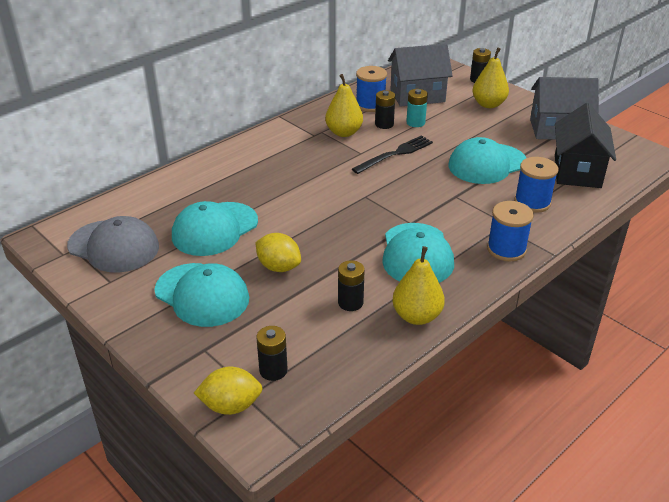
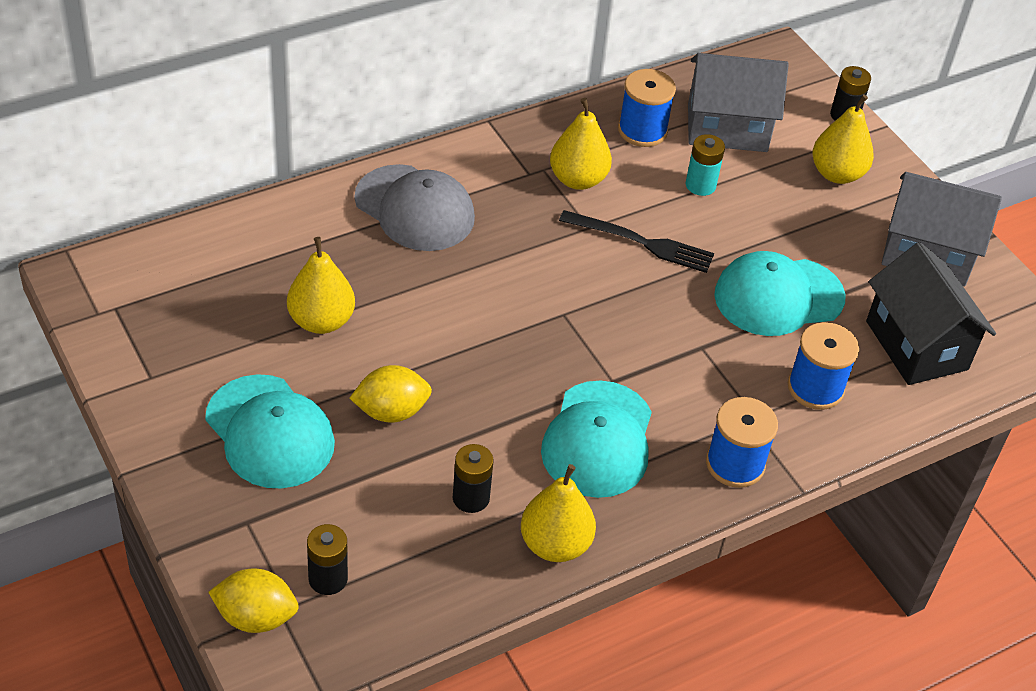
camera: 10 degrees right, 10 degrees up
(113, 246) = (170, 317): grey cap -> grey cap (415, 208)
(214, 229) = (321, 321): turquoise cap -> yellow pear
(279, 267) = (391, 411): yellow lemon -> yellow lemon turned 60 degrees counterclockwise
(384, 124) = (648, 177): black battery -> none
(395, 154) = (642, 242): black fork -> black fork turned 45 degrees clockwise
(577, 171) = (916, 345): black house -> black house turned 45 degrees counterclockwise

